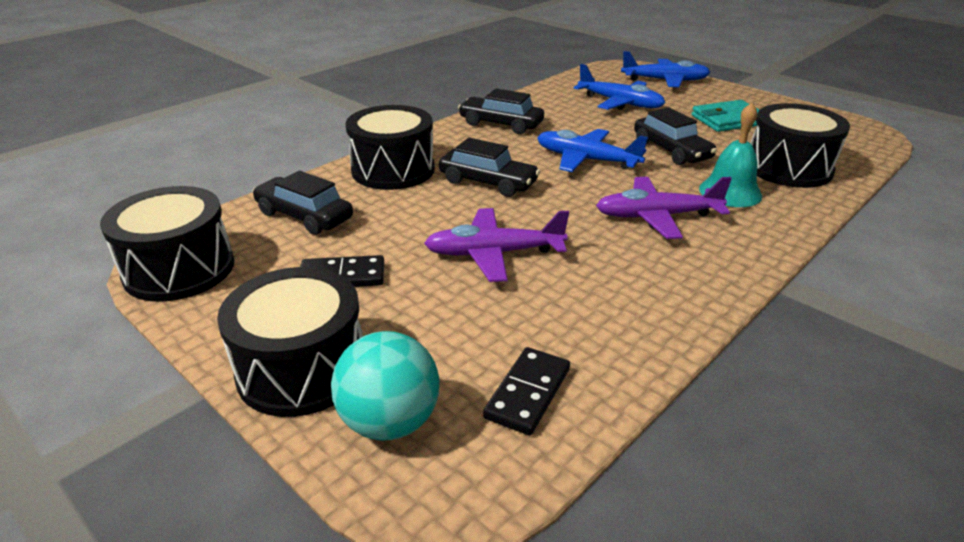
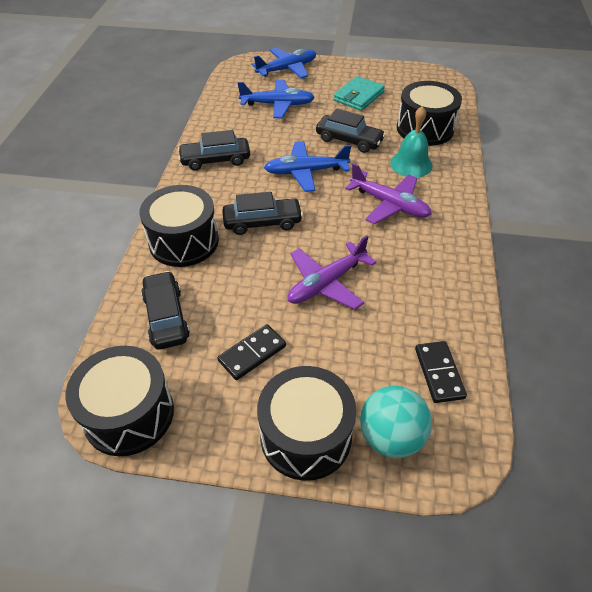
camera: 35 degrees left, 15 degrees up
(304, 216) = (166, 317): black car -> black car turned 75 degrees clockwise
(657, 216) = (389, 204): purple plane -> purple plane turned 105 degrees counterclockwise

